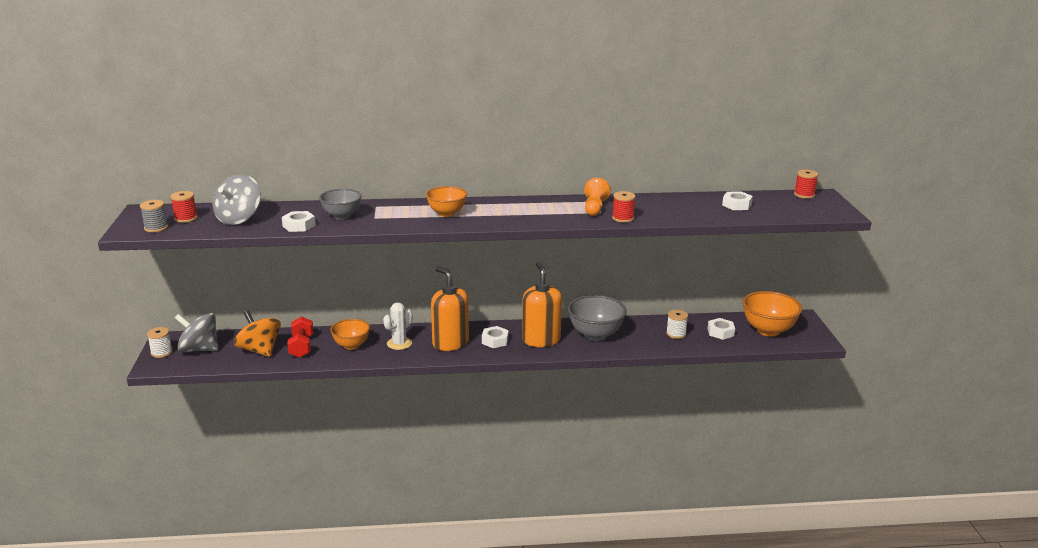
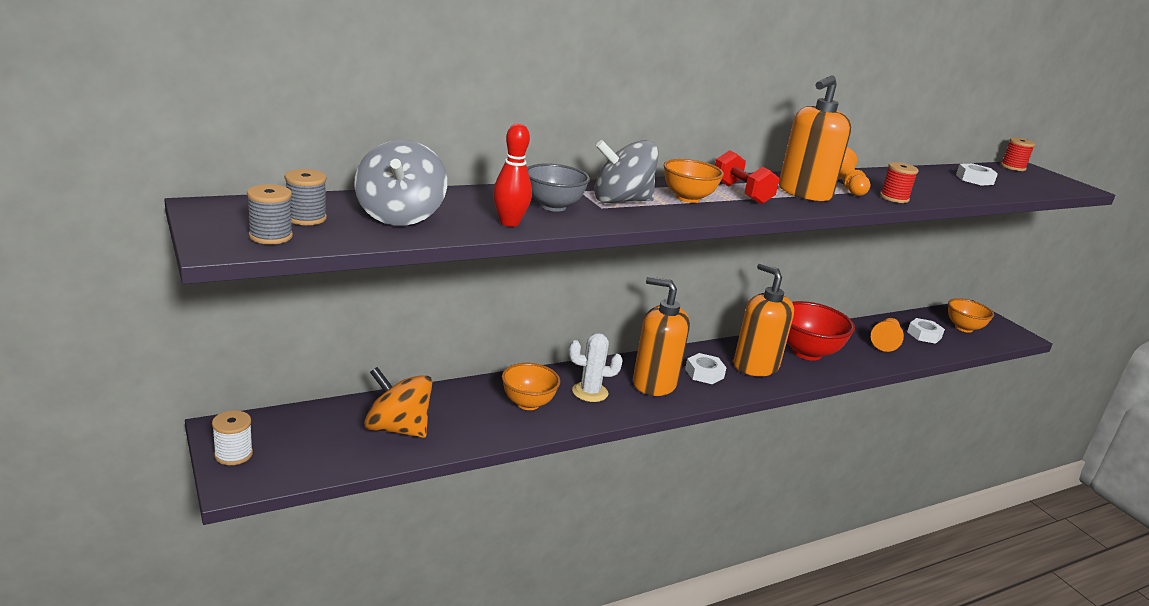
camera: 25 degrees left, 0 degrees up
(186, 218) = (306, 218): red spool -> grey spool
(199, 349) = (296, 440): grey spinning top -> grey spinning top (621, 201)
(299, 226) = (509, 223): white nut -> red bowling pin
(301, 347) = (457, 415): red dumbbell -> red dumbbell (741, 193)
(399, 343) = (590, 392): white cactus -> white cactus turned 75 degrees clockwise
(548, 212) = (804, 193): none -> orange soap dispenser
(595, 335) = (807, 352): grey bowl -> red bowl
(676, 334) = (885, 342): white spool -> orange pawn
(768, 330) = (963, 328): orange bowl -> orange bowl, size x0.65

